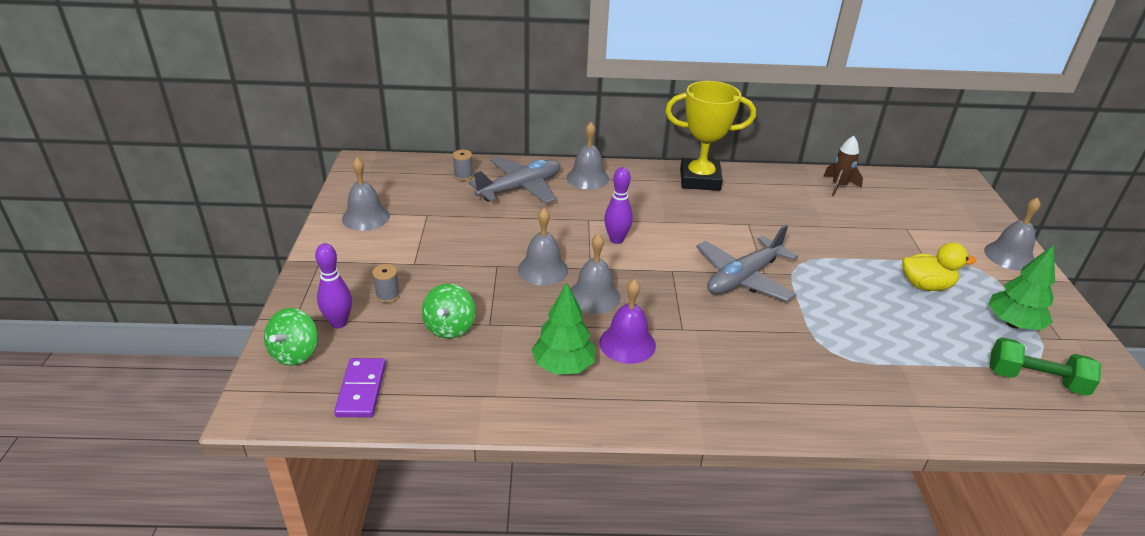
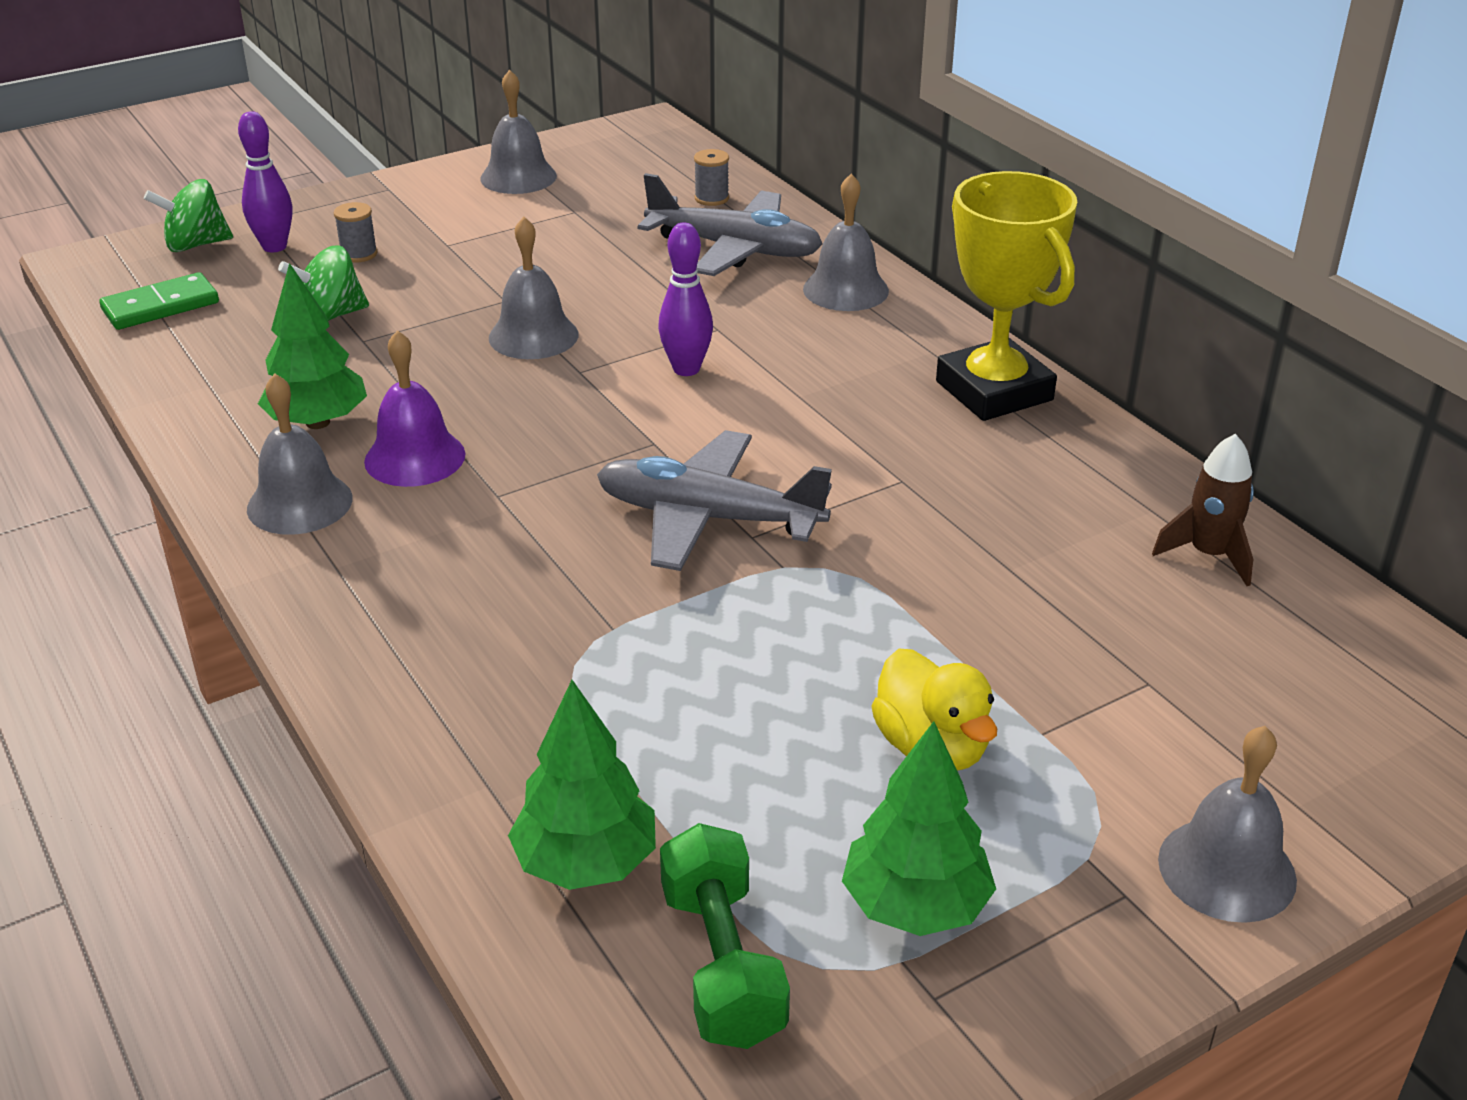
camera: 60 degrees right, 0 degrees up
(361, 390) = (161, 306): purple domino -> green domino
(594, 296) = (507, 396): grey bell -> grey bell (299, 503)
(968, 394) = (586, 863): none -> green tree

